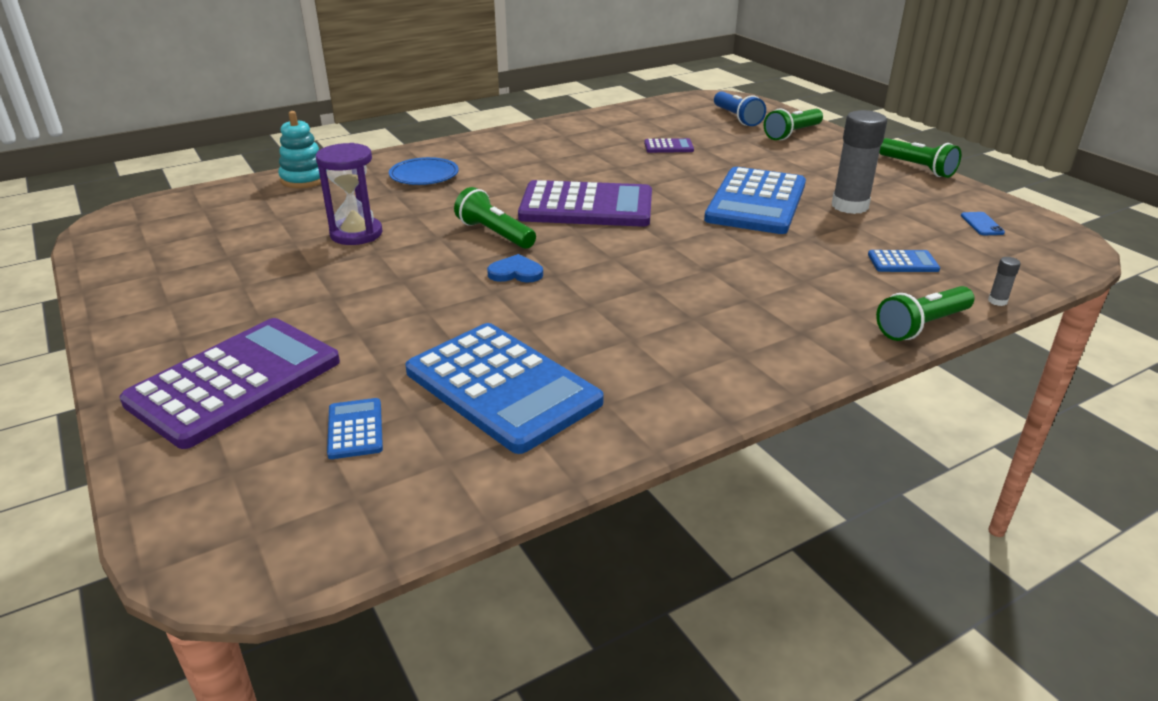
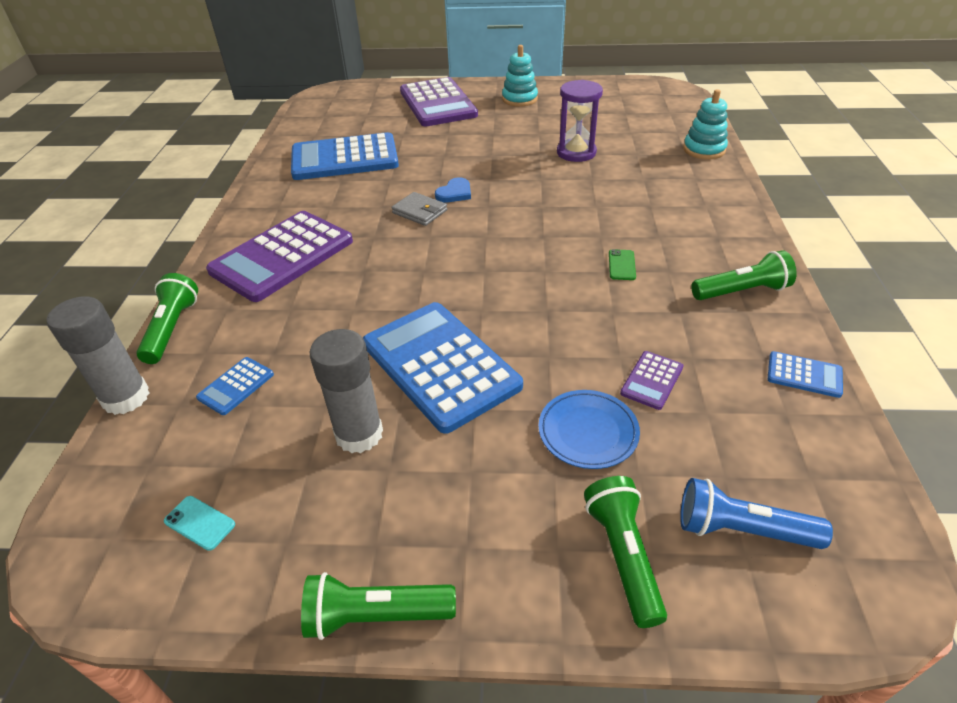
camera: 125 degrees right, 10 degrees up
(189, 313) = (519, 99): none -> turquoise stacking toy
(355, 429) = (365, 121): blue calculator -> blue calculator (804, 375)
(424, 175) = (673, 198): blue plate -> blue plate (588, 432)
(495, 234) = (522, 201): green flashlight -> green flashlight (741, 291)
(555, 175) = (622, 265): none -> green phone
(576, 278) = (420, 211): none -> grey wallet
(586, 206) = (532, 257): purple calculator -> purple calculator (282, 256)
(981, 224) = (200, 523): blue phone -> turquoise phone
(997, 301) = (126, 398): grey glue stick -> grey glue stick, size x2.44

